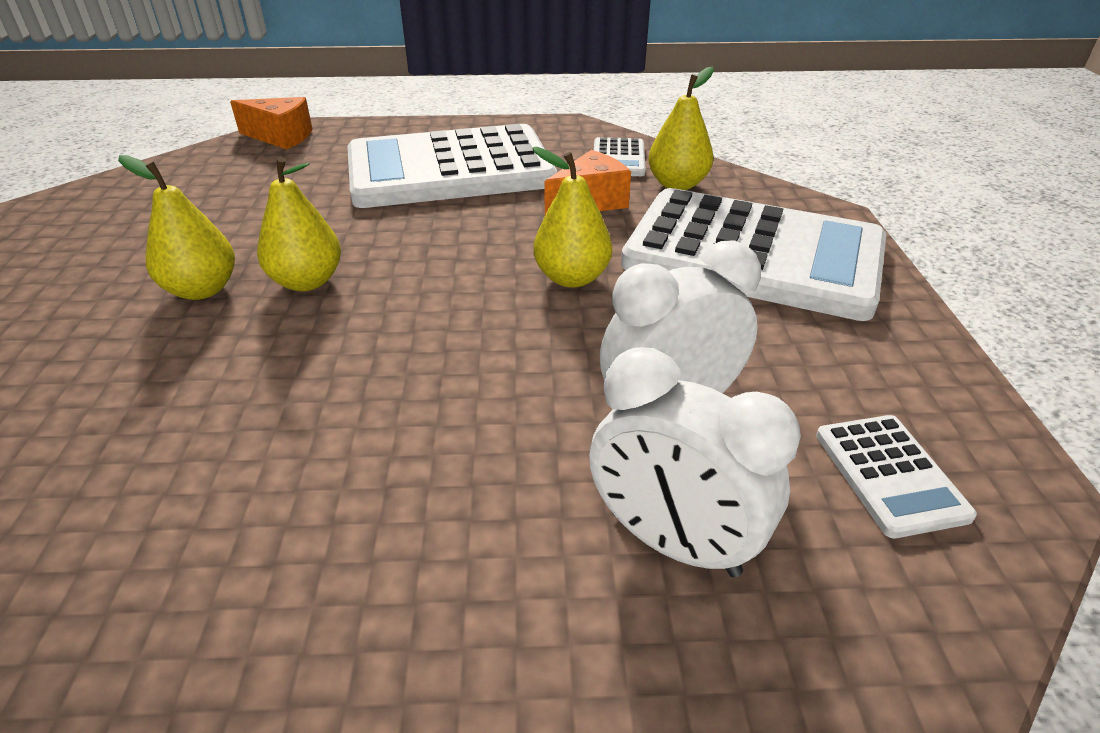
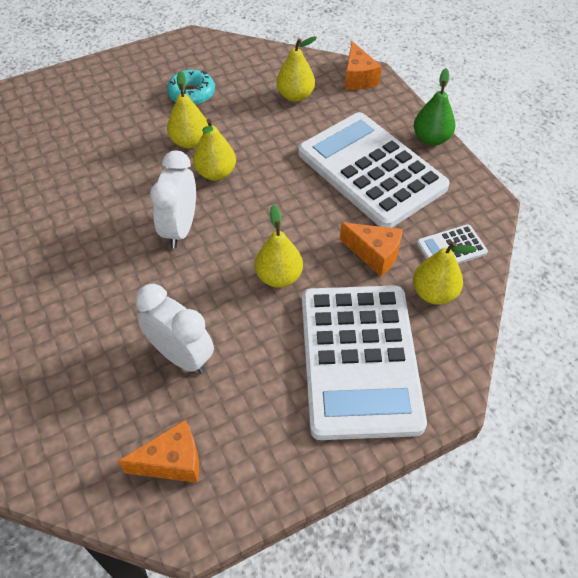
camera: 65 degrees right, 15 degrees up
(94, 262) = (191, 94): none -> turquoise donut
(245, 182) = (295, 96): none -> yellow pear
(443, 126) = (431, 139): none -> green pear
(673, 542) = (97, 380): white clock -> white clock (180, 229)
(890, 475) = (172, 462): white calculator -> orange cheese

